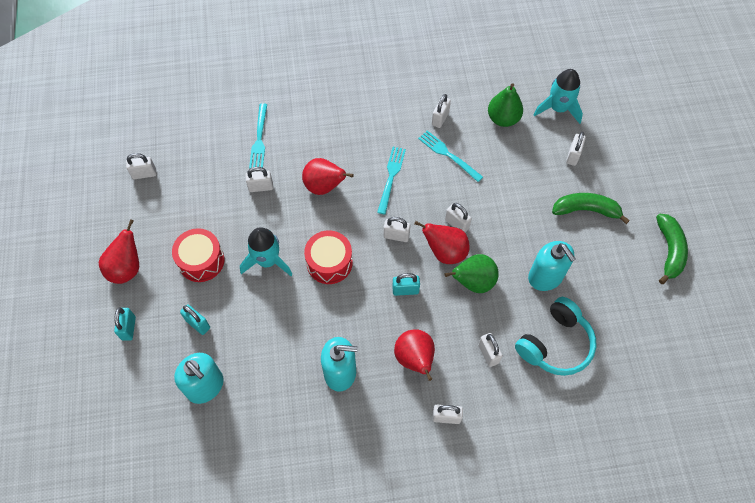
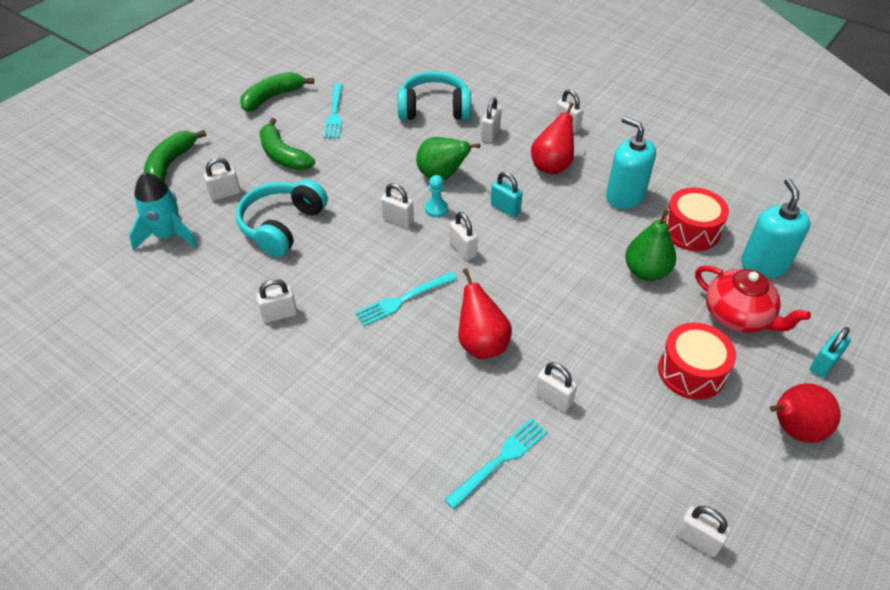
camera: 135 degrees left, 15 degrees down
(198, 324) = (737, 316): turquoise padlock -> red teapot
(268, 261) = (614, 319): turquoise rocket -> none
(329, 263) = (552, 274): red drum -> red drum (691, 230)
(445, 252) = (436, 209): red pear -> turquoise pawn
(447, 154) = (323, 277): turquoise fork -> turquoise fork (334, 114)
(457, 224) = (398, 220): white padlock -> white padlock turned 60 degrees counterclockwise
(503, 119) = (226, 266): green pear -> green pear (646, 272)
(512, 164) = (282, 226): none -> turquoise headphones
(545, 277) = (382, 142): turquoise soap dispenser -> none
(634, 146) = (170, 164): none -> green banana

